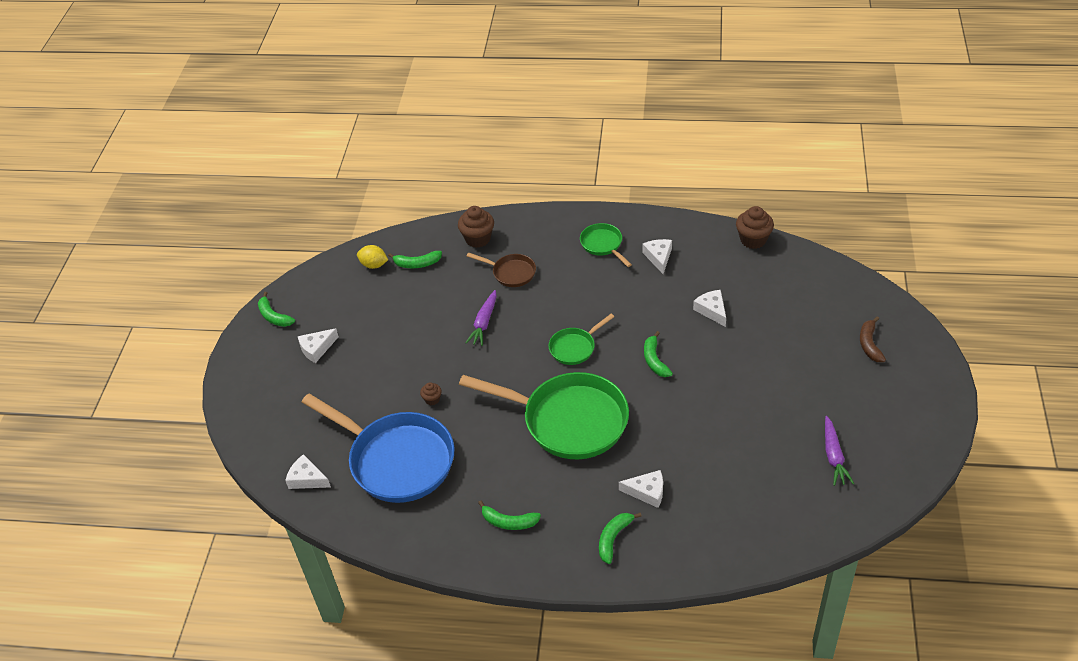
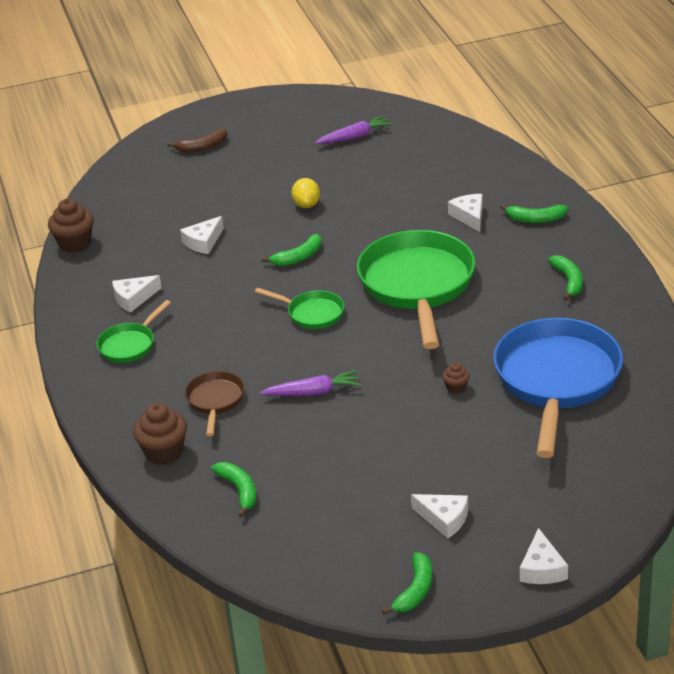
camera: 115 degrees left, 10 degrees down
(307, 479) = (634, 436): white cheese -> white cheese (542, 568)
(374, 265) = (262, 532): yellow lemon -> yellow lemon (306, 205)

